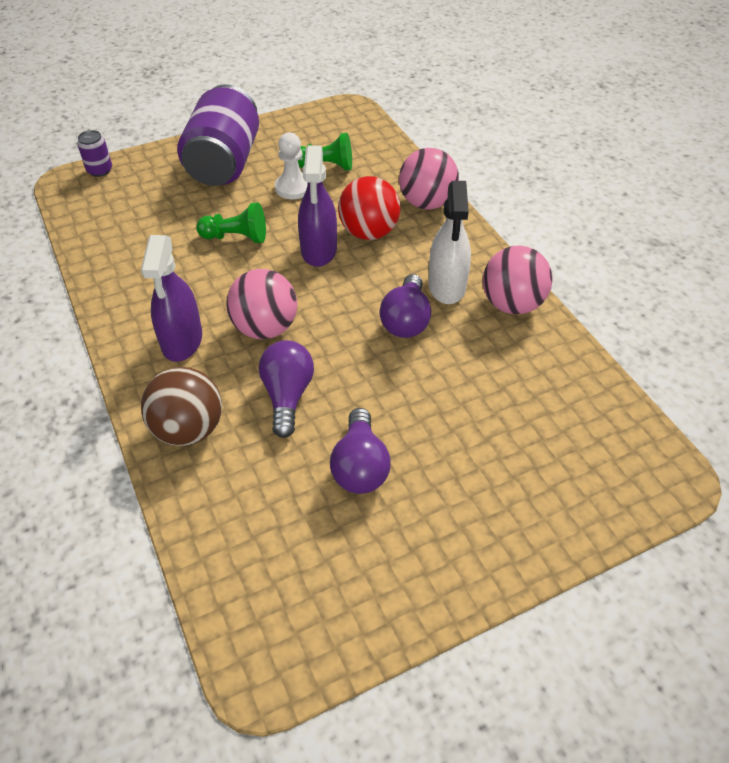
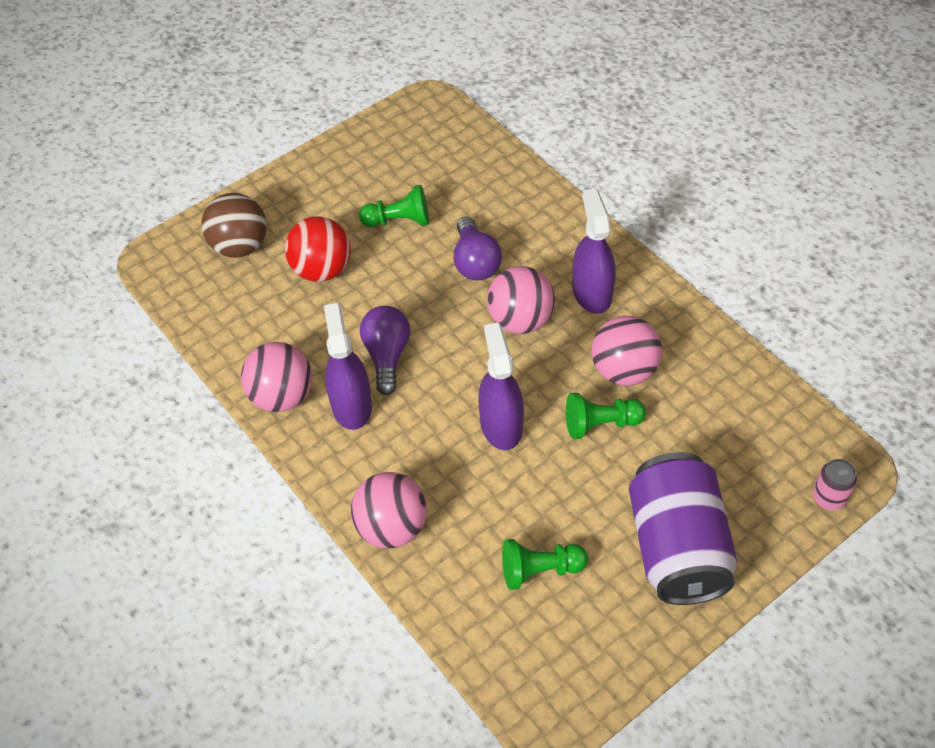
camera: 170 degrees right, 5 degrees up
(100, 170) = (829, 497): purple can -> pink can
(188, 429) = (544, 221): brown ball -> brown ball (240, 246)
(193, 270) = (624, 370): none -> pink ball
(293, 188) = (567, 519): white pawn -> none
(360, 466) = (399, 221): purple light bulb -> green pawn
(369, 232) = (452, 463): red ball -> red ball (322, 270)
(447, 286) = (351, 405): white spray bottle -> purple spray bottle

